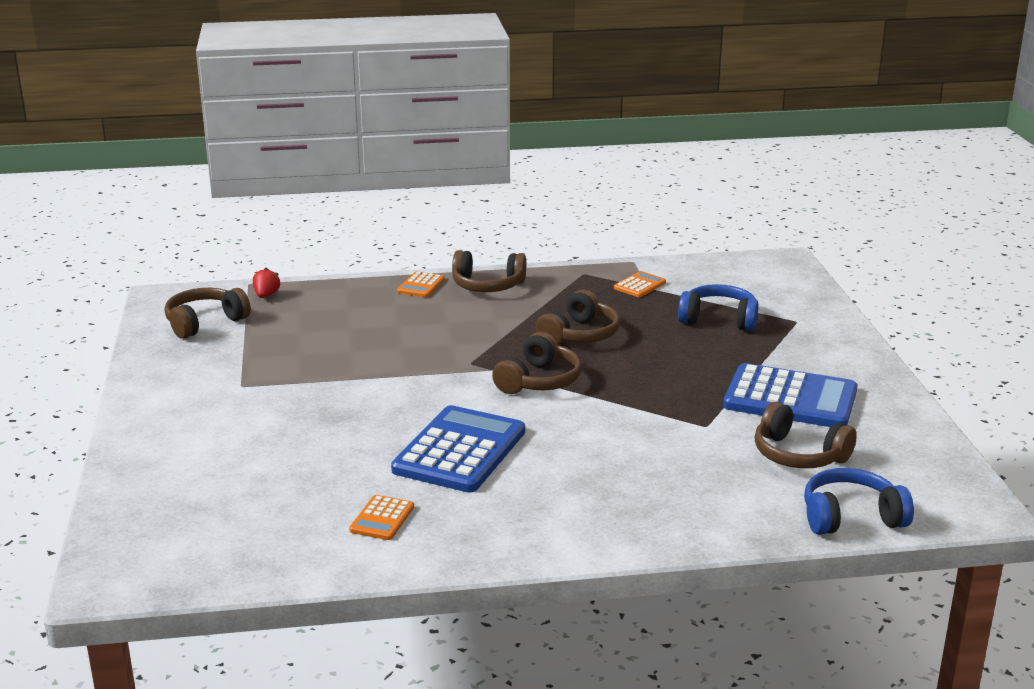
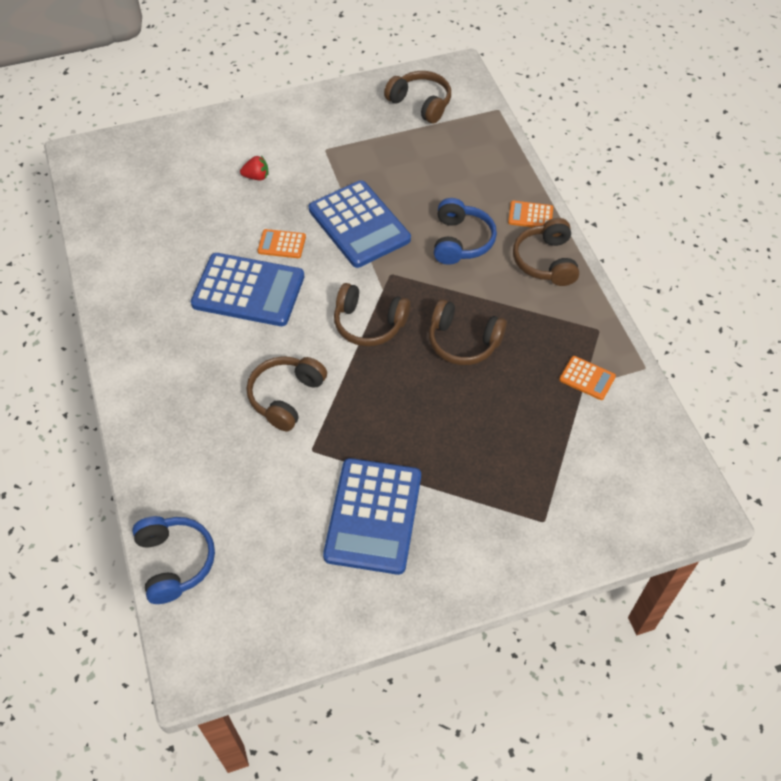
camera: 80 degrees right, 30 degrees up
(266, 295) = (479, 125): red strawberry -> red strawberry (256, 177)
(382, 519) = (154, 264): orange calculator -> orange calculator (282, 244)
(385, 374) = (359, 225): none -> blue calculator
(719, 319) = (527, 451): blue headphones -> blue headphones (461, 241)
(798, 455) = (271, 522): brown headphones -> brown headphones (286, 397)

